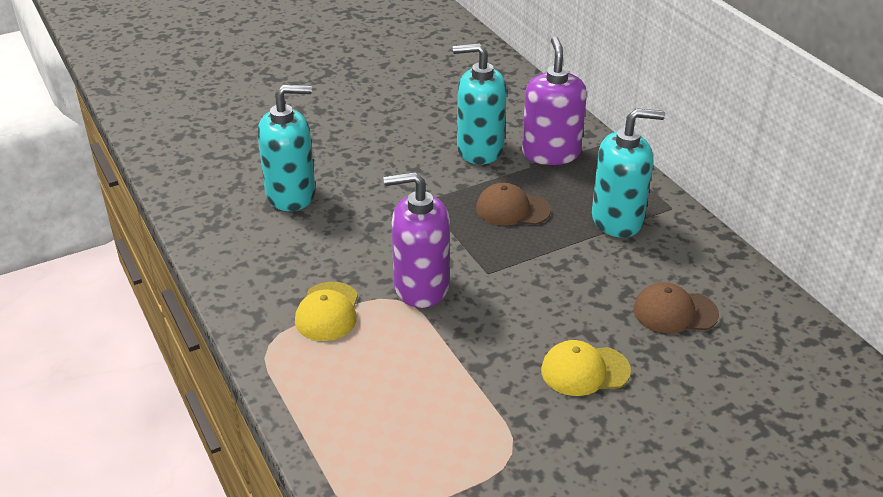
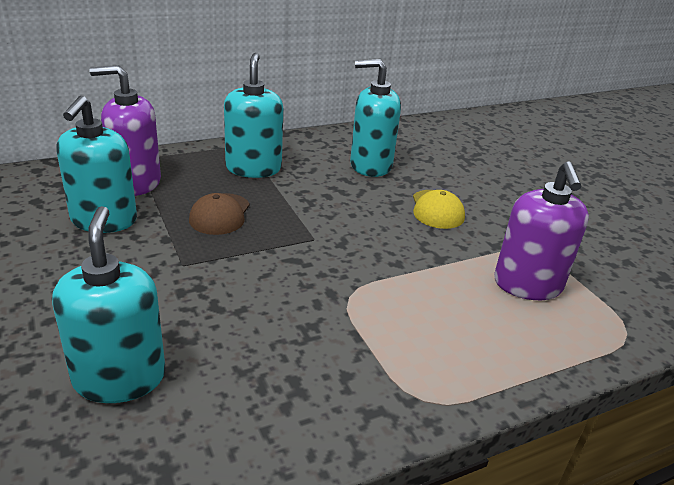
camera: 90 degrees left, 5 degrees down
(327, 312) = (367, 348): yellow cap -> none
(421, 287) = (330, 279): purple soap dispenser -> purple soap dispenser (527, 285)
(674, 312) = (370, 165): brown cap -> turquoise soap dispenser

